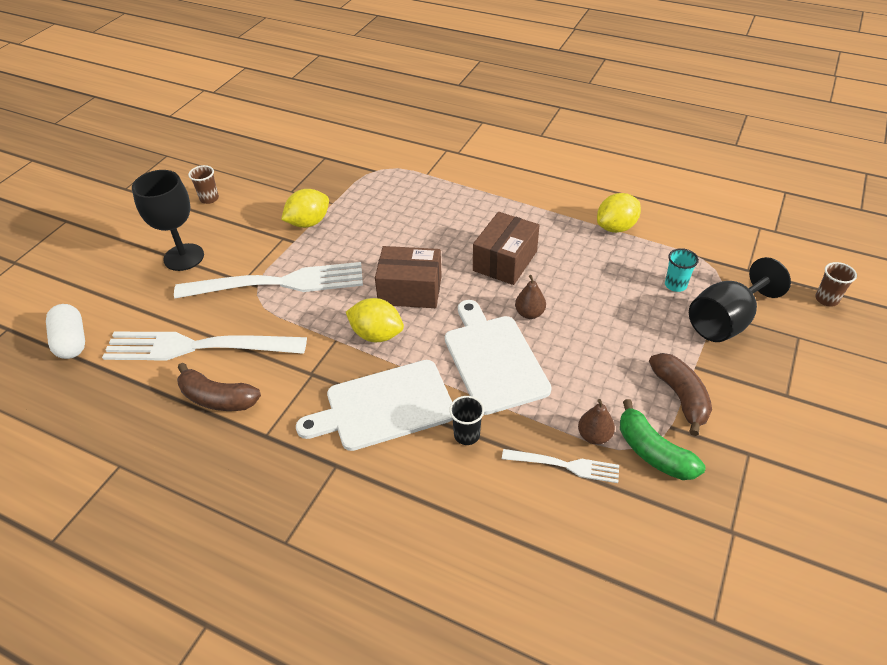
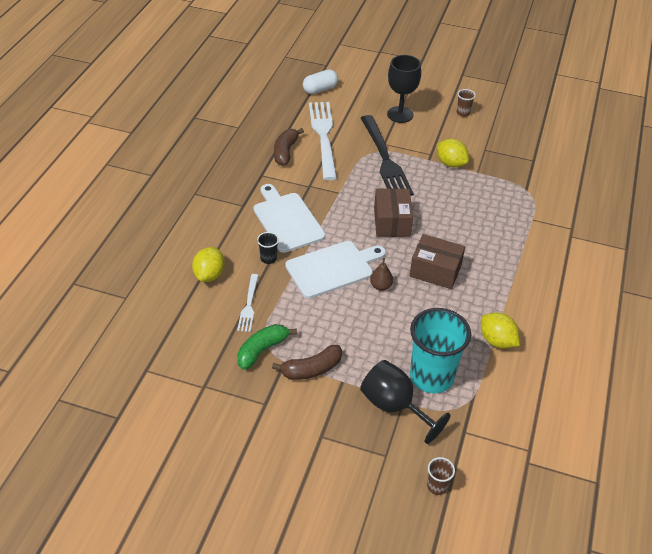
camera: 80 degrees right, 0 degrees up
(279, 283) = (385, 160): white fork -> black fork
(376, 335) = (346, 210): yellow lemon -> yellow lemon (209, 275)
(594, 436) = (273, 320): brown pear -> none
(675, 285) = (431, 377): turquoise cup -> turquoise cup, size x2.39

